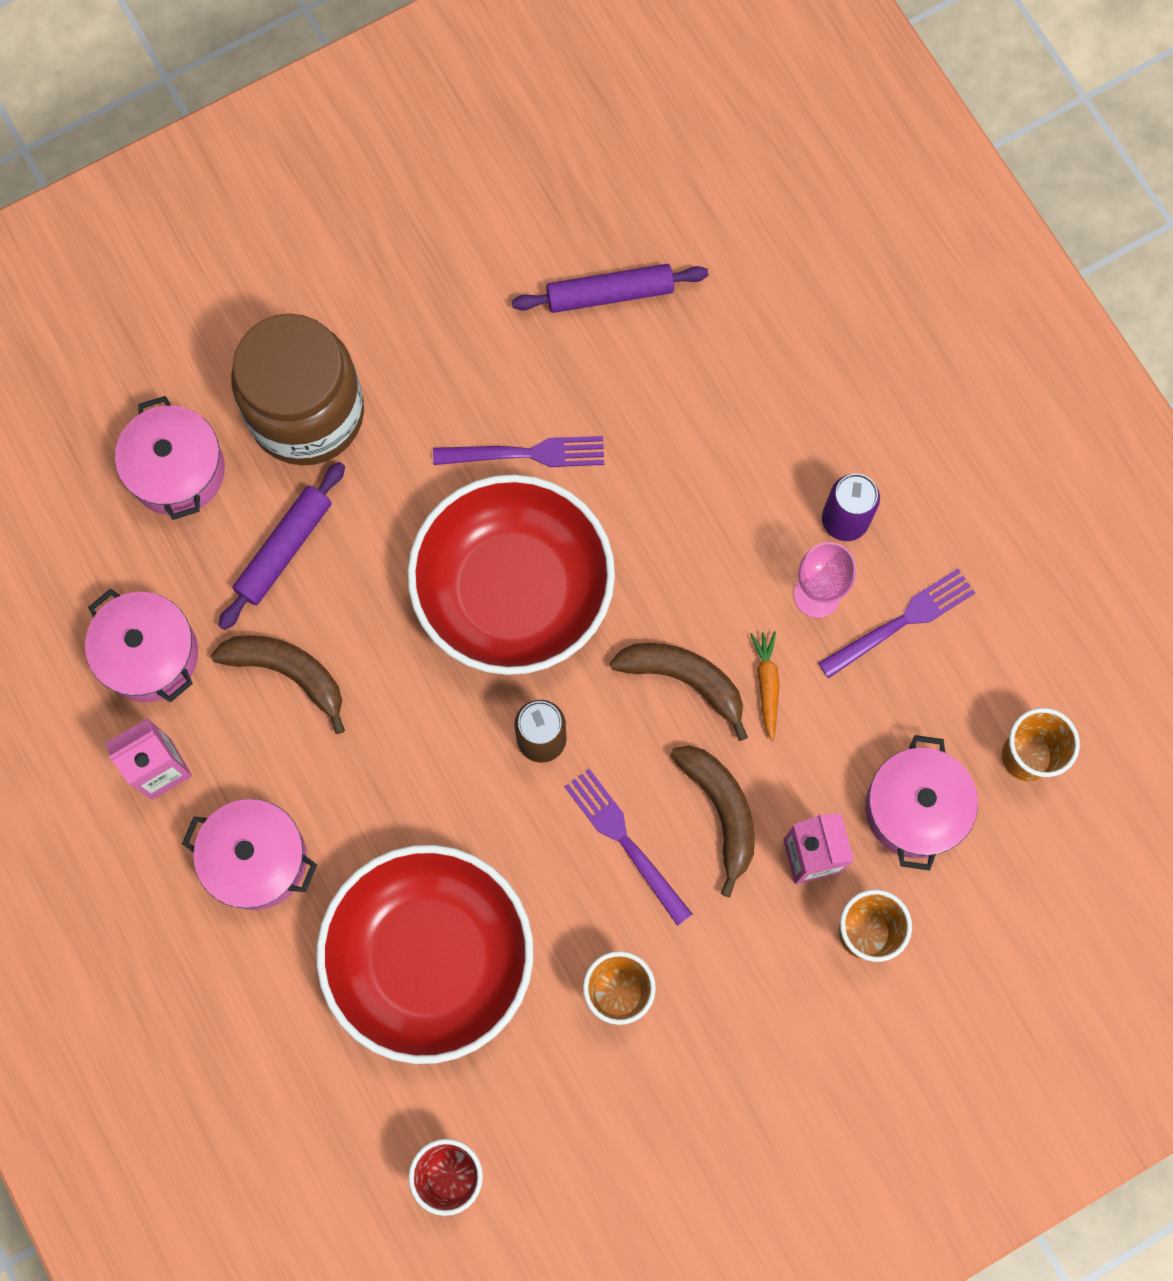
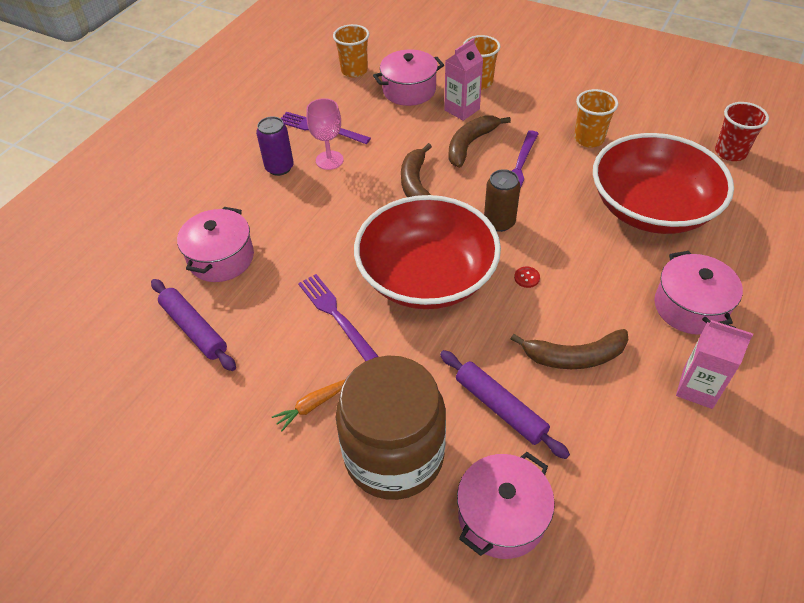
camera: 120 degrees left, 25 degrees down
(149, 655) = (639, 444): pink pot -> pink pot (221, 258)
(284, 549) = (500, 408): purple rolling pin -> purple rolling pin turned 45 degrees clockwise
(288, 672) = (574, 357): brown banana -> brown banana turned 90 degrees counterclockwise
(430, 705) = (527, 278): none -> red button
(767, 685) = (392, 157): orange carrot -> orange carrot (313, 405)

